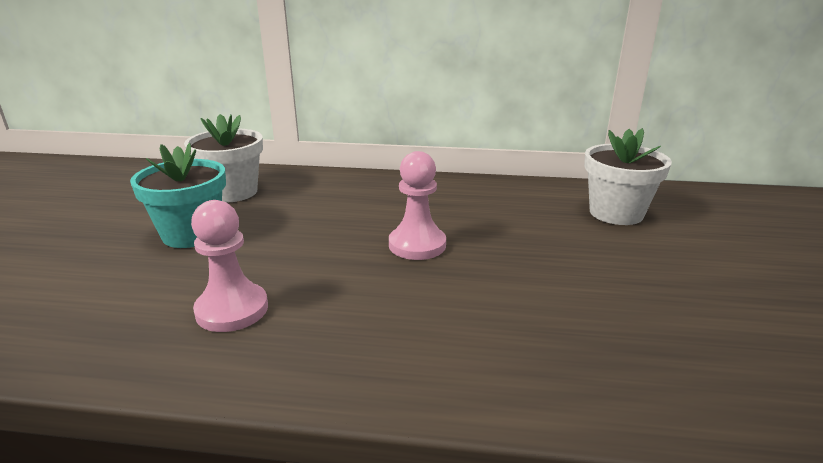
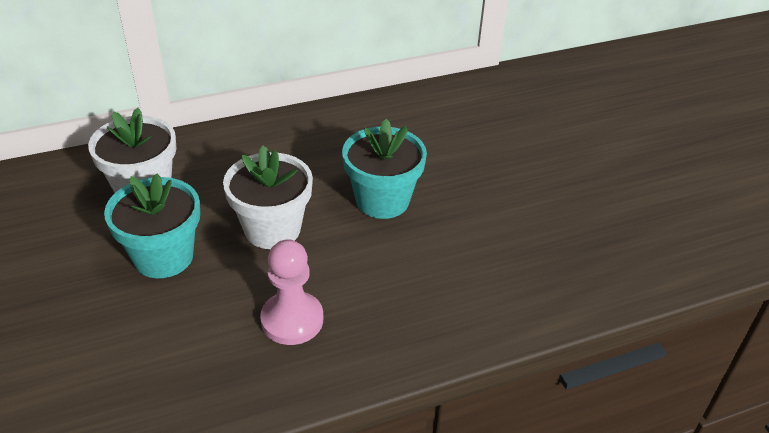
camera: 30 degrees left, 15 degrees up
(417, 245) = (382, 200): pink pawn -> turquoise flower pot
(616, 213) = (513, 112): white flower pot -> white flower pot (272, 229)

